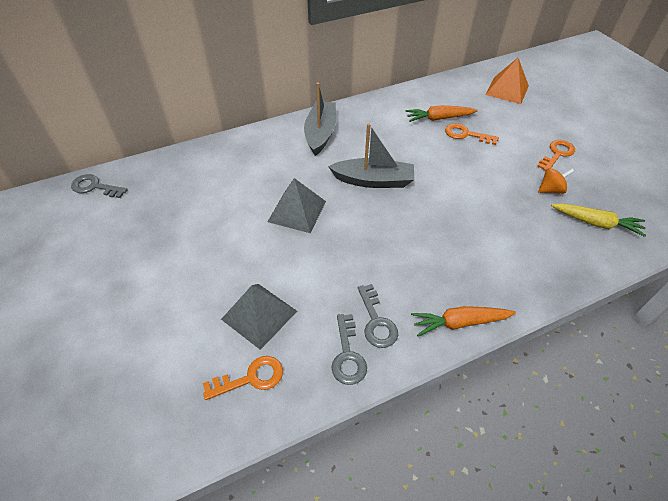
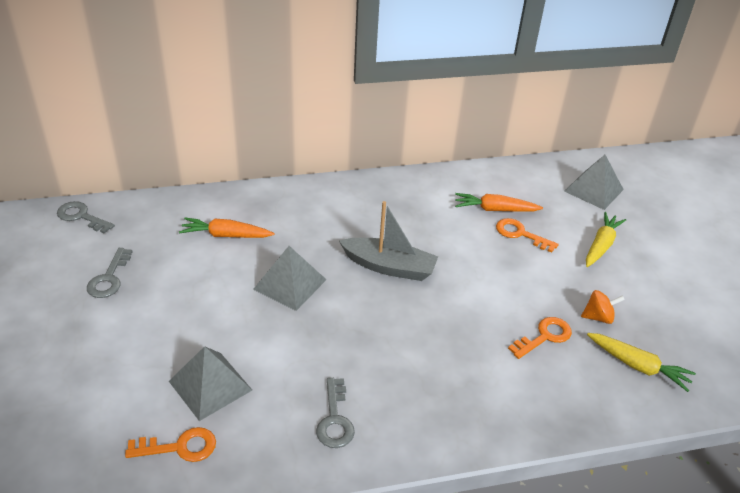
camera: 10 degrees right, 10 degrees down
(320, 133) = (348, 202): grey boat -> none
(347, 355) = (290, 447): grey key -> grey key (109, 278)
(459, 323) = (427, 441): orange carrot -> orange carrot (225, 235)
(507, 90) = (594, 190): orange pyramid -> grey pyramid
(530, 132) = (601, 245): none -> yellow carrot
(557, 154) = (624, 277): orange key -> orange key (544, 337)

